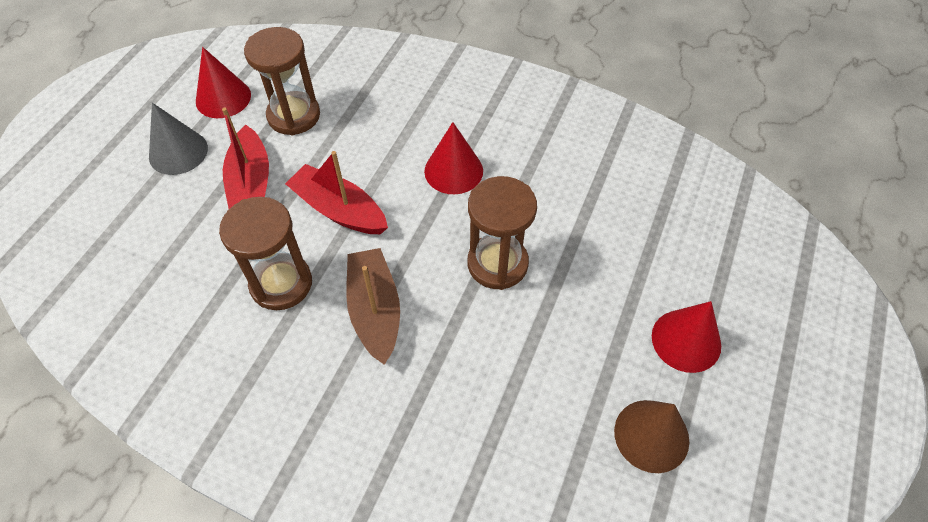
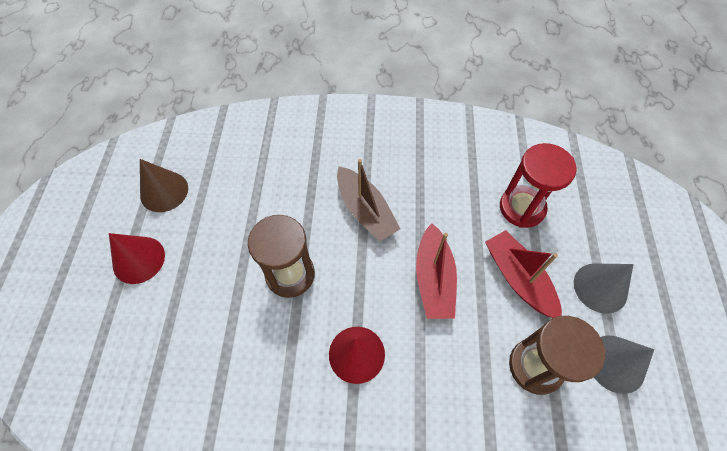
camera: 160 degrees right, 5 degrees up
(184, 251) = (522, 208): none -> red hourglass
(223, 98) = (616, 363): red cone -> grey cone
(281, 283) = (439, 208): brown hourglass -> none
(339, 210) = (434, 279): red boat -> red boat turned 75 degrees clockwise

